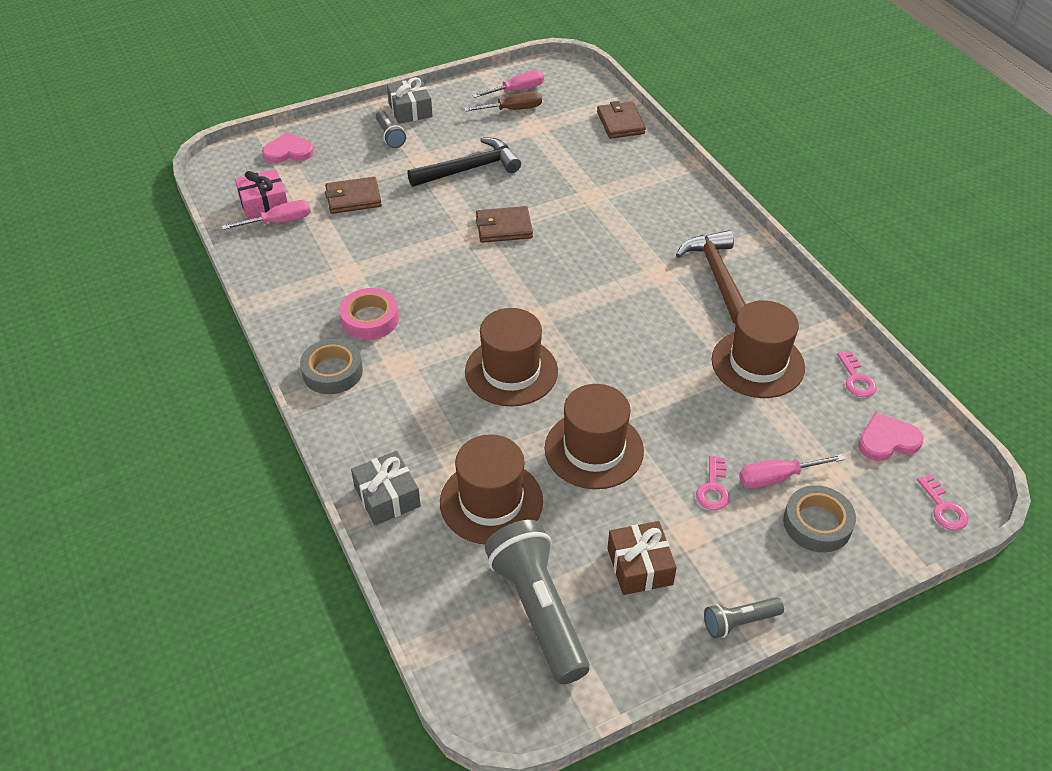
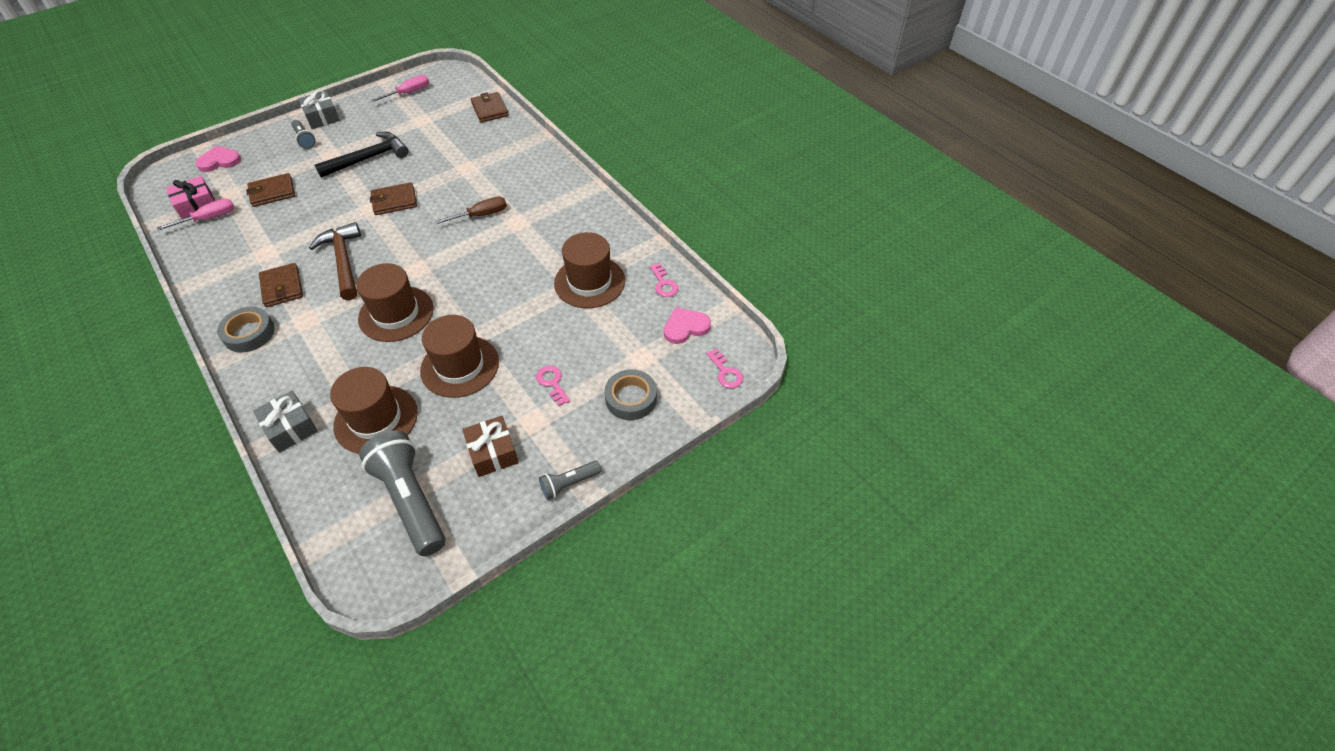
camera: 10 degrees left, 5 degrees up
(370, 319) = (282, 287): pink tape -> brown wallet
(513, 110) = (405, 108): brown screwdriver -> brown screwdriver (481, 215)
(713, 488) = (552, 383): pink key -> pink key turned 150 degrees clockwise
(717, 276) = (560, 219): brown hammer -> brown hammer (343, 261)
(777, 477) = (601, 367): pink screwdriver -> none

